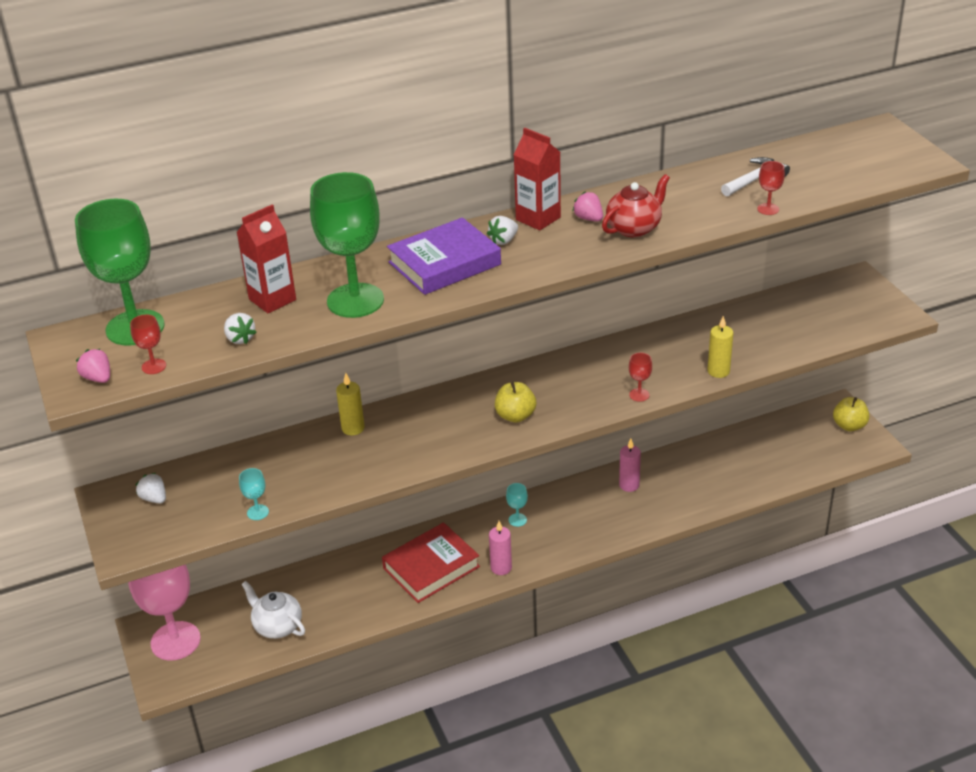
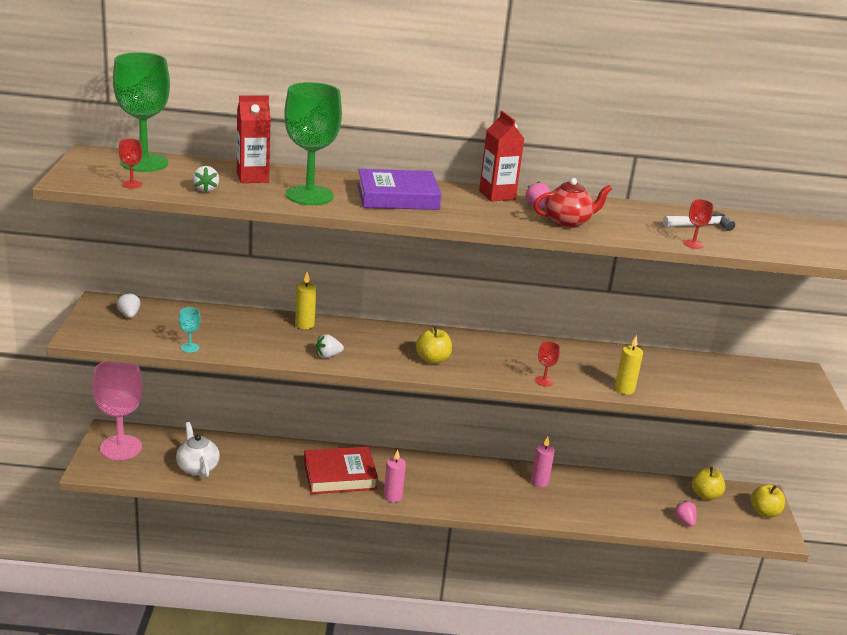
camera: 20 degrees right, 10 degrees down
(98, 378) = (89, 178): pink strawberry -> pink strawberry (684, 521)
(504, 240) = (456, 198): white strawberry -> white strawberry (328, 356)
(517, 520) = (431, 470): turquoise goblet -> none
(787, 430) = (705, 495): none -> yellow apple

